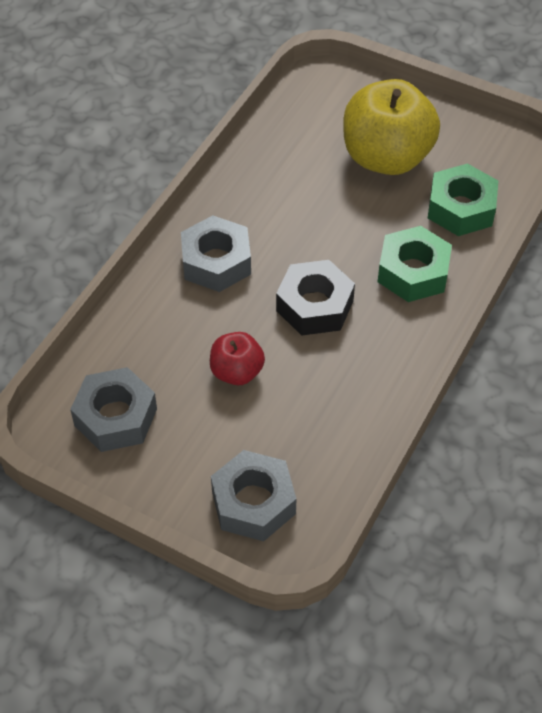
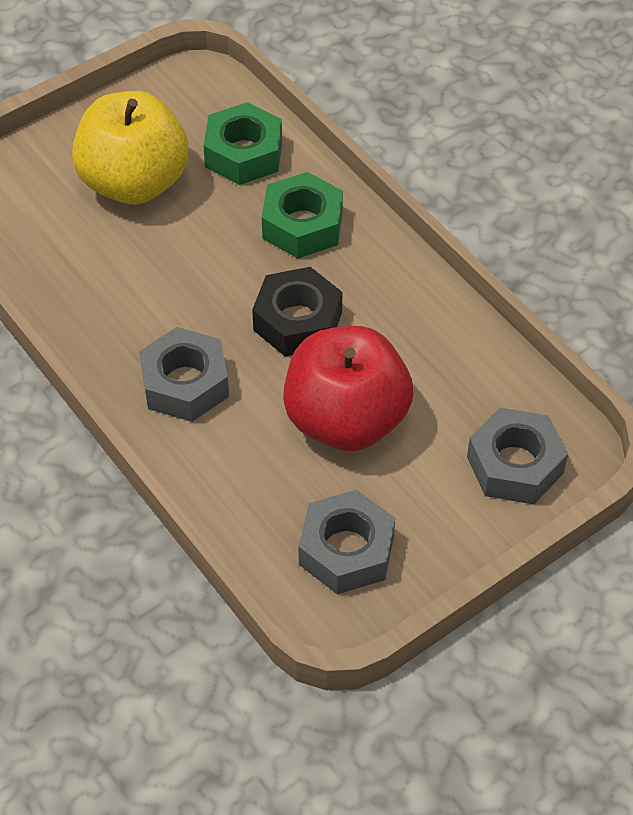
camera: 65 degrees left, 0 degrees up
(237, 372) = (346, 420): red apple -> red apple, size x1.98

